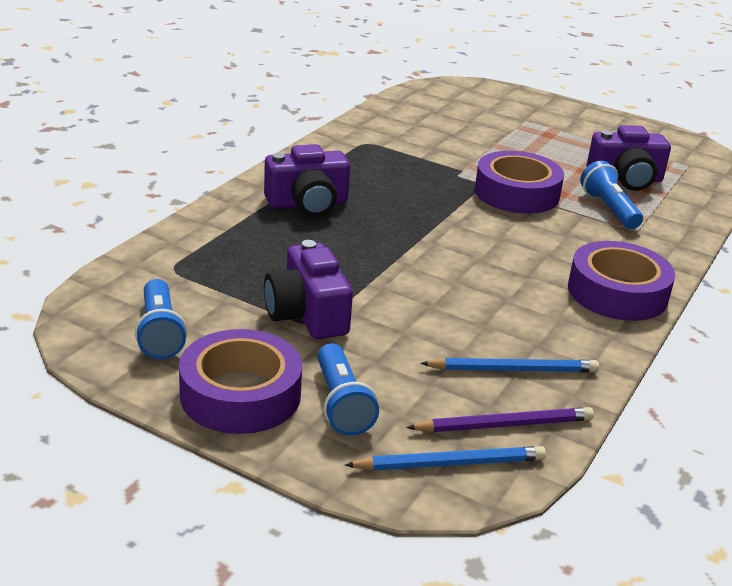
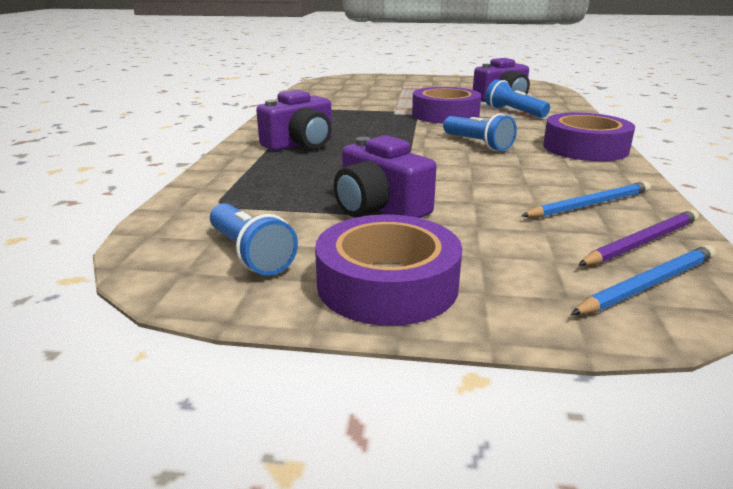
camera: 20 degrees left, 5 degrees down
(341, 404) = (491, 265): blue flashlight -> blue flashlight (477, 144)

